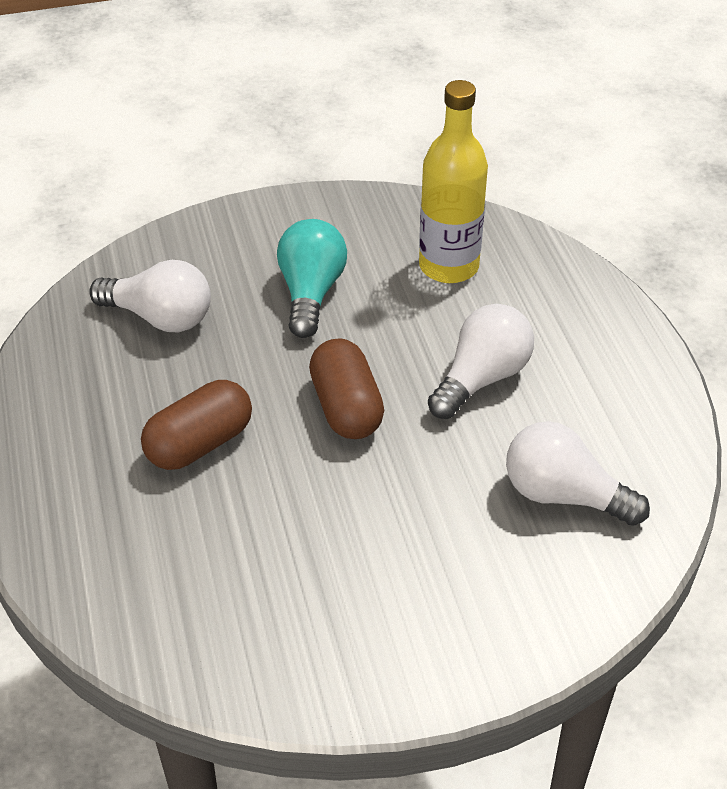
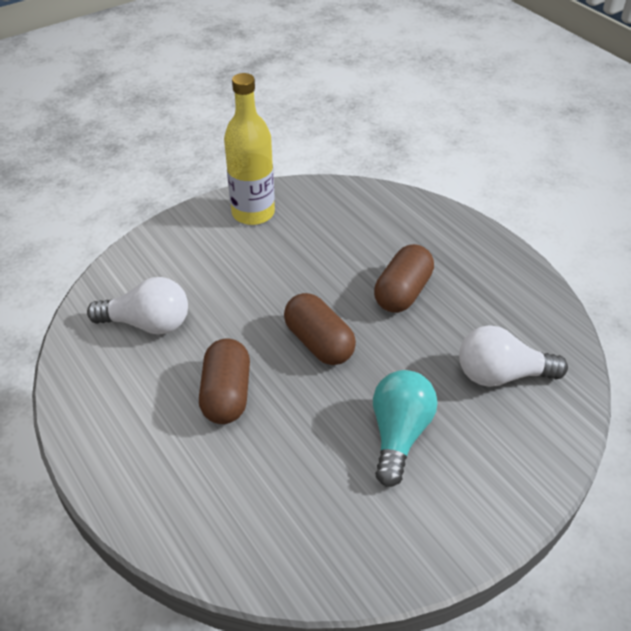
camera: 160 degrees right, 0 degrees up
(311, 293) = (399, 434): turquoise light bulb -> turquoise light bulb turned 150 degrees counterclockwise
(448, 266) = (290, 504): yellow bottle -> yellow bottle (253, 213)
(481, 378) = (226, 394): white light bulb -> brown capsule

